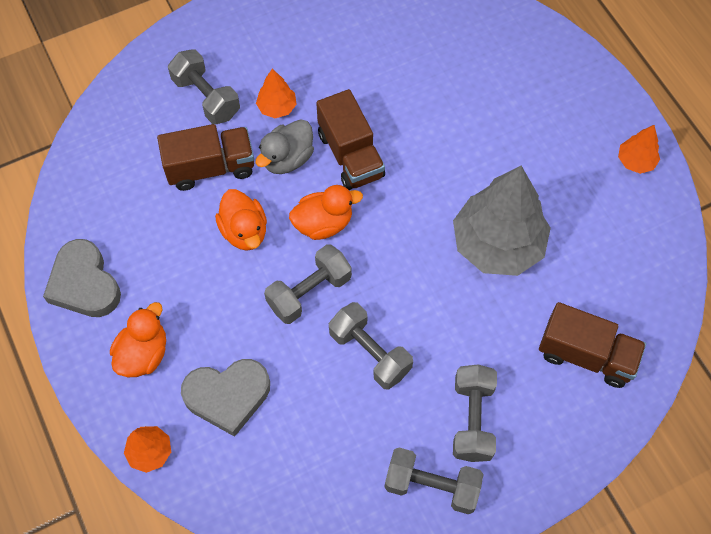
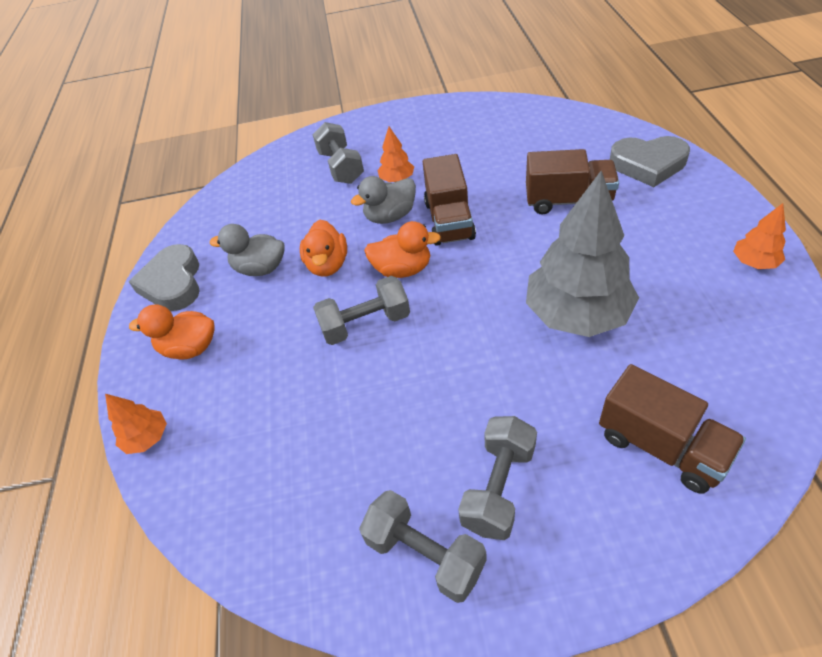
camera: 25 degrees right, 15 degrees down
(143, 354) = (190, 348): orange duck -> orange duck turned 135 degrees counterclockwise
(173, 248) = (260, 268): none -> grey duck
(211, 167) = (321, 214): brown truck -> brown truck (568, 201)
(228, 396) = (245, 402): grey heart -> grey heart (648, 164)
(370, 352) = (405, 391): grey dumbbell -> none

